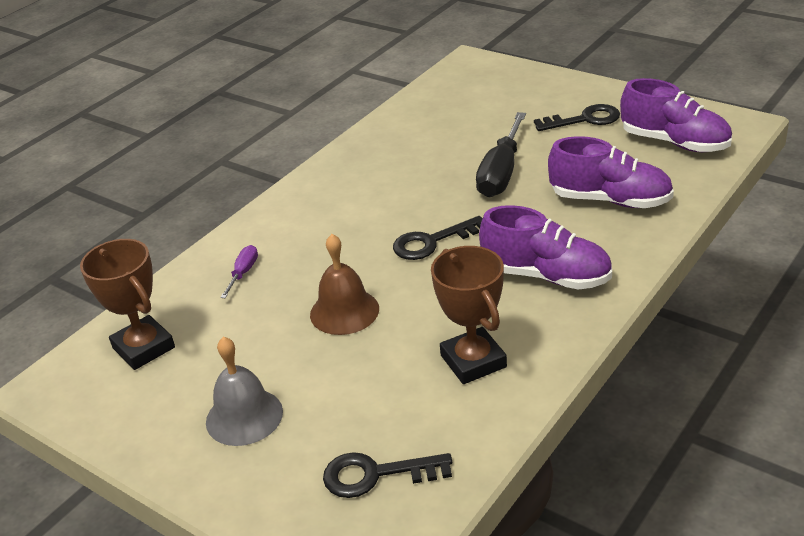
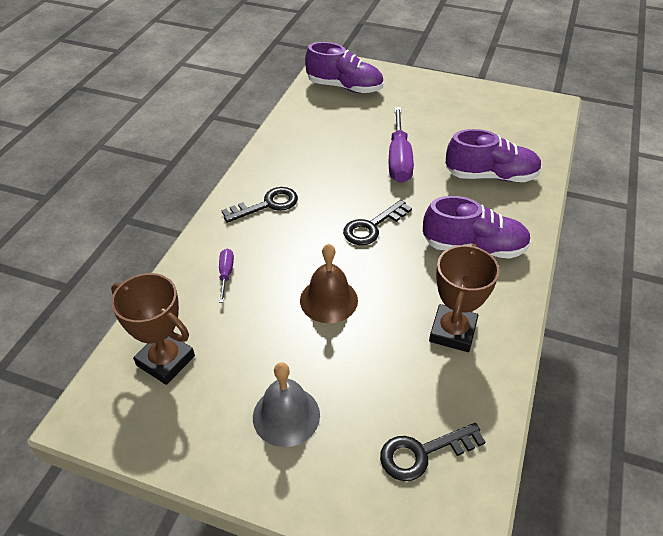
camera: 20 degrees left, 10 degrees up
(473, 361) = (453, 332): brown trophy -> brown trophy turned 60 degrees clockwise
(501, 172) = (399, 159): black screwdriver -> purple screwdriver
(584, 119) = (441, 108): black key -> black key (267, 205)
(674, 142) = (514, 123): purple shoe -> purple shoe (344, 87)

